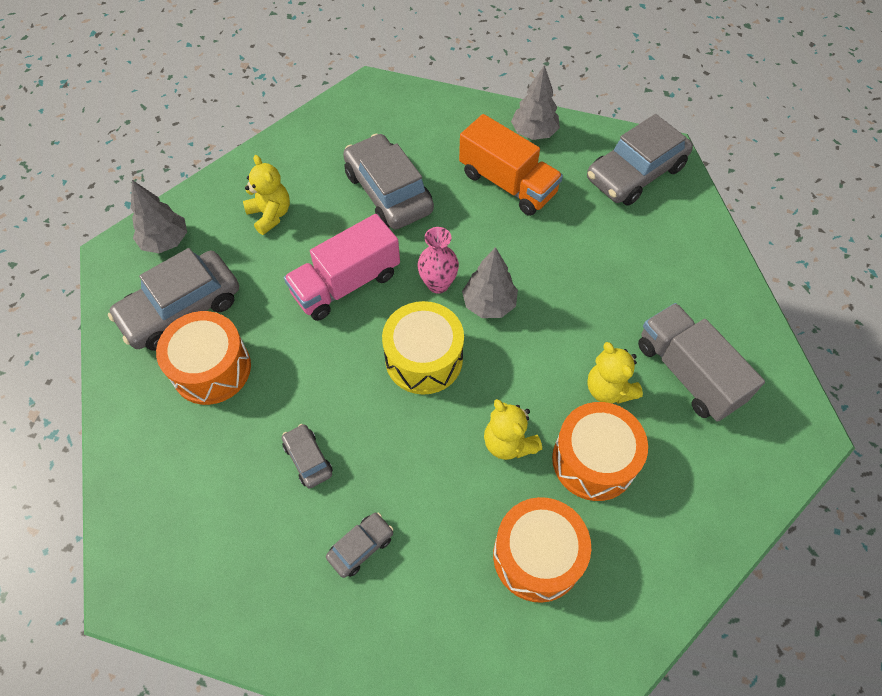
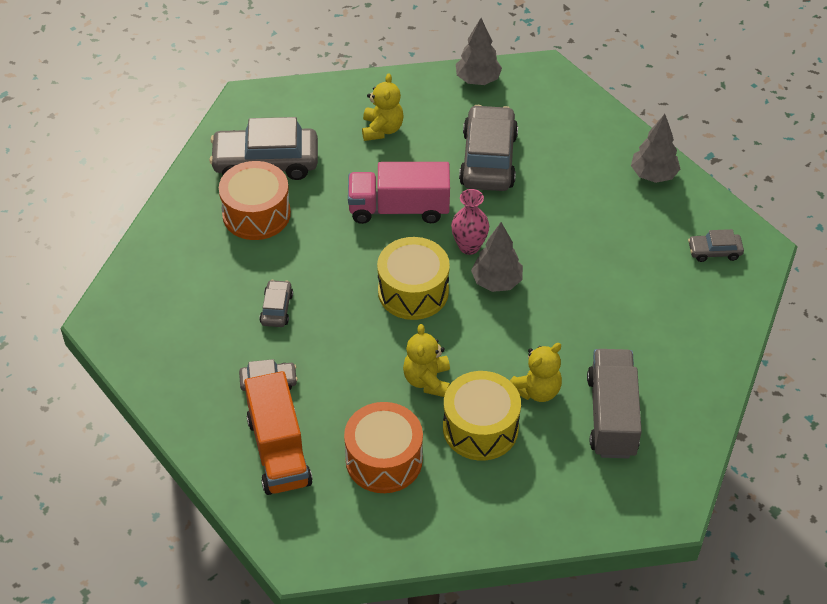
camera: 35 degrees right, 10 degrees down
(166, 241) = (290, 109): grey tree -> grey tree (478, 80)
(507, 183) = (593, 202): orange truck -> orange truck (279, 451)
(593, 460) = (480, 428): orange drum -> yellow drum
(608, 389) = (536, 390): yellow teddy bear -> yellow teddy bear turned 135 degrees counterclockwise
(635, 173) = (714, 251): grey car -> grey car, size x0.48

